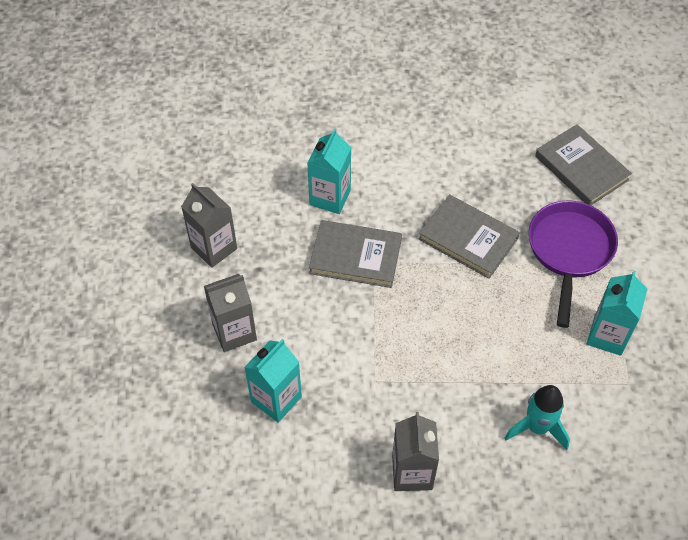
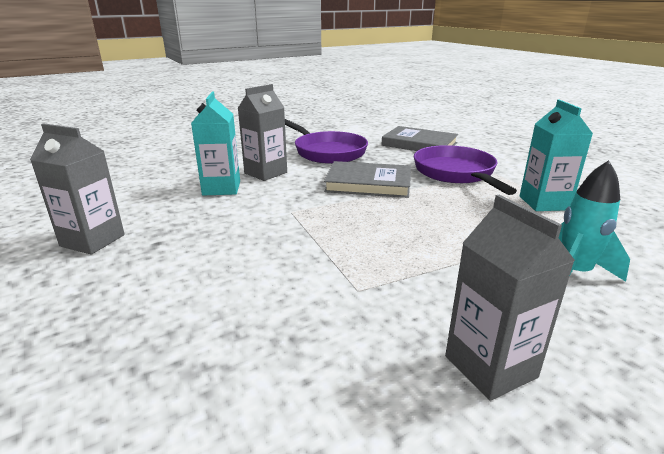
camera: 25 degrees left, 30 degrees down
(234, 332) = (136, 299): grey carton -> grey carton (265, 173)
(276, 399) = (227, 350): turquoise carton -> none
(355, 256) = (269, 212): grey book -> none
(465, 152) = (327, 152): none -> purple pan

